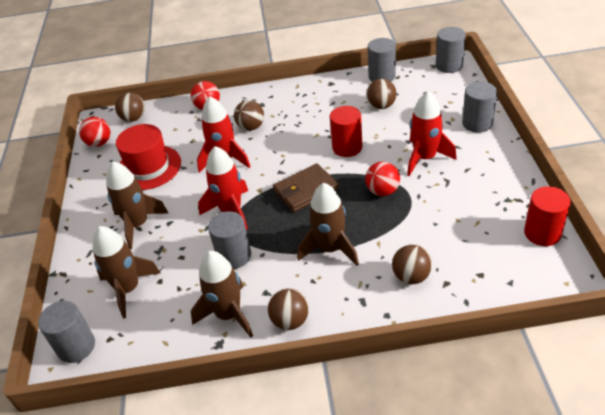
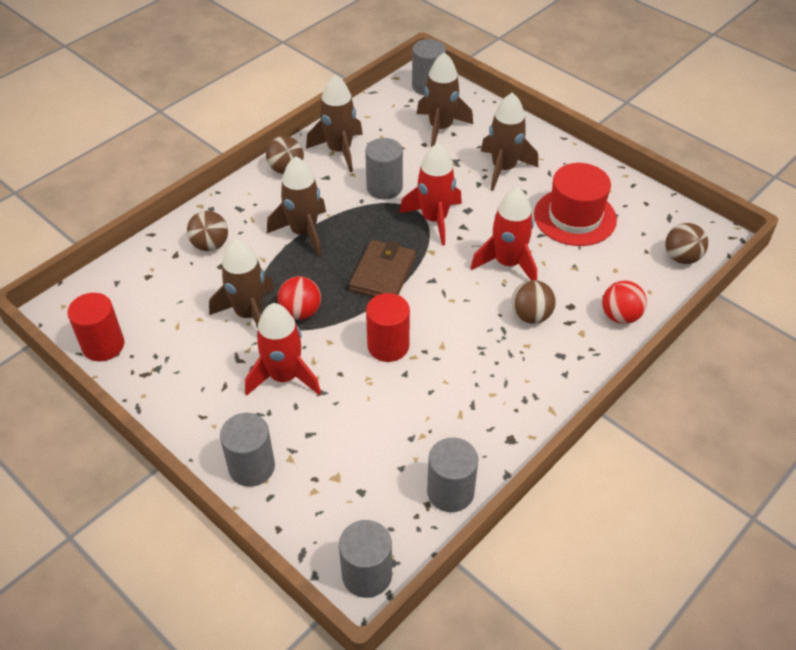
camera: 135 degrees right, 5 degrees up
(99, 143) = (668, 214): red ball -> none
(381, 106) = (402, 432): brown ball -> none
(419, 206) = (249, 314): none -> brown rocket

